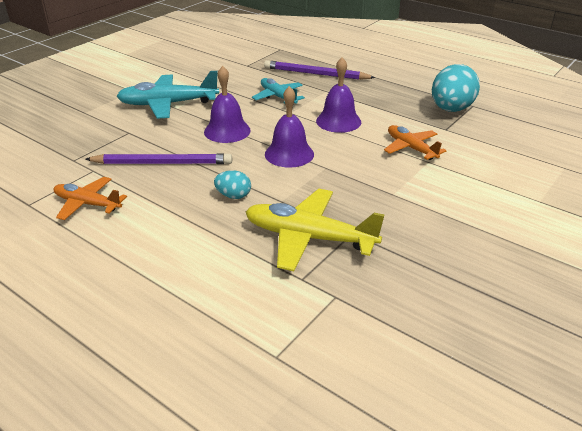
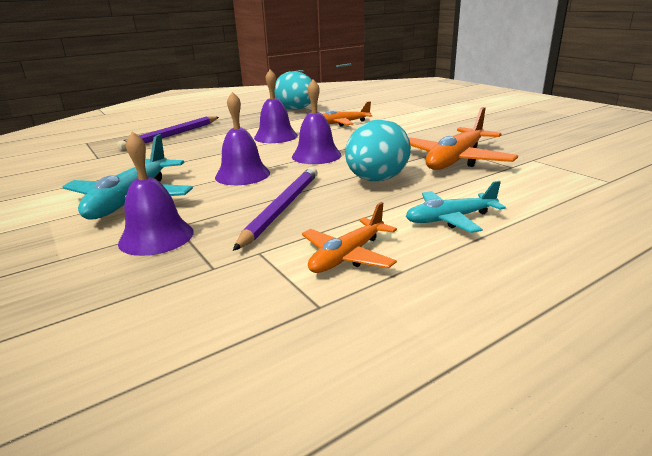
camera: 70 degrees left, 10 degrees down
(112, 130) = (156, 237): none -> purple bell
(233, 196) = (376, 180): turquoise egg -> turquoise egg, size x2.00
(278, 97) = (197, 151): turquoise plane -> turquoise plane (450, 219)
(308, 238) = (456, 160): yellow plane -> orange plane

